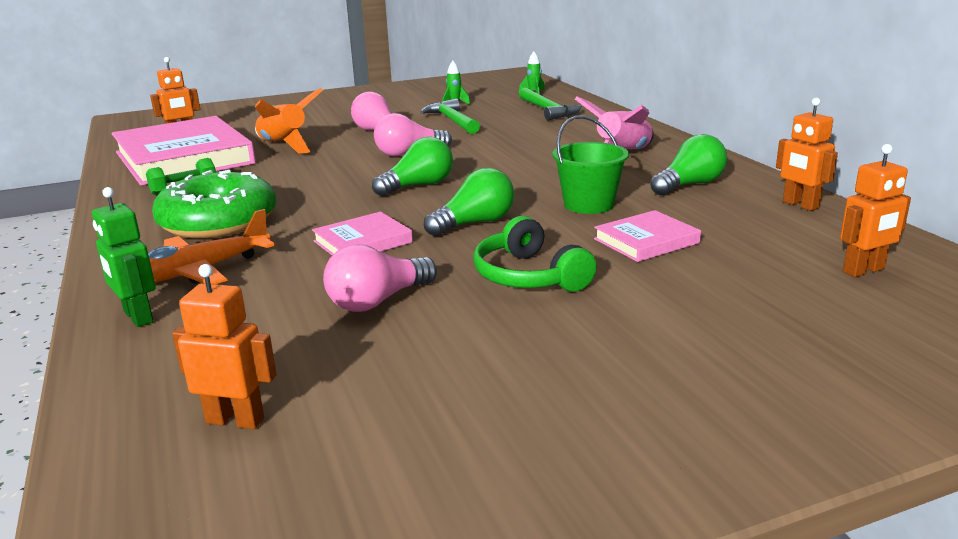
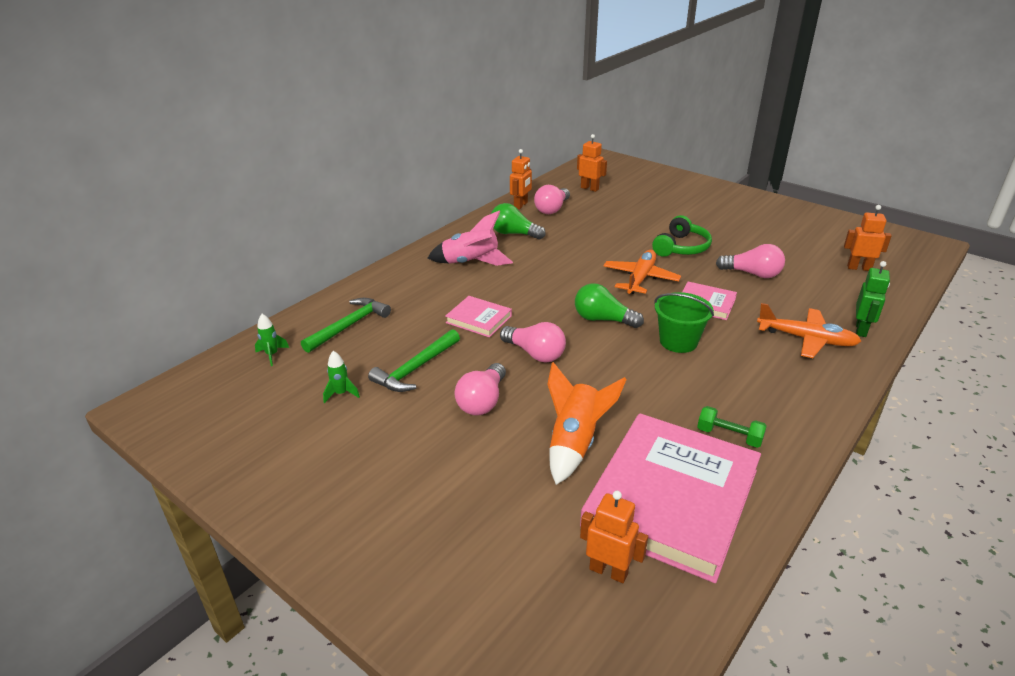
camera: 120 degrees left, 10 degrees up
(218, 222) = (752, 373): green donut -> none
(235, 420) = (859, 268): orange robot -> orange robot turned 120 degrees clockwise
(474, 223) = (640, 279): green light bulb -> orange plane
(588, 204) = (575, 254): green bucket -> green bucket (678, 341)
(646, 241) = (609, 231): pink book -> pink book (479, 319)
(768, 221) = (552, 209): none -> pink light bulb

